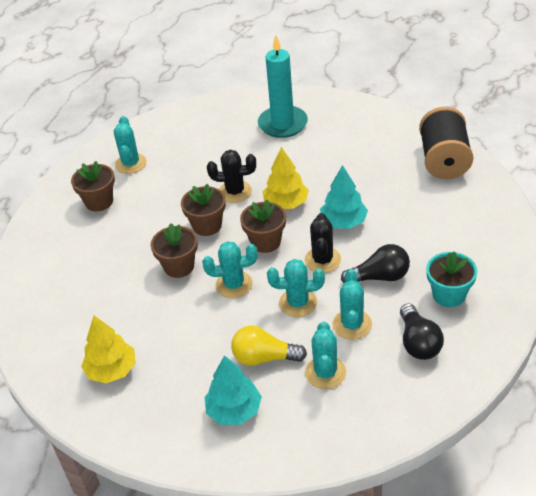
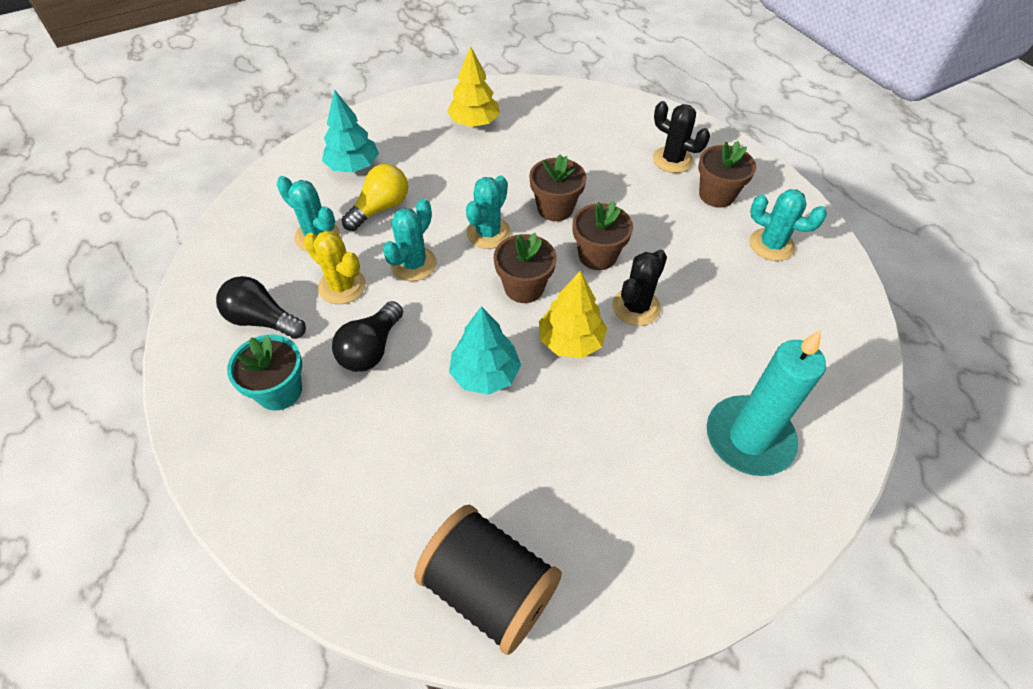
camera: 120 degrees right, 10 degrees up
(322, 260) = (447, 317): black cactus -> black cactus (672, 160)
(352, 324) = (342, 286): turquoise cactus -> yellow cactus

